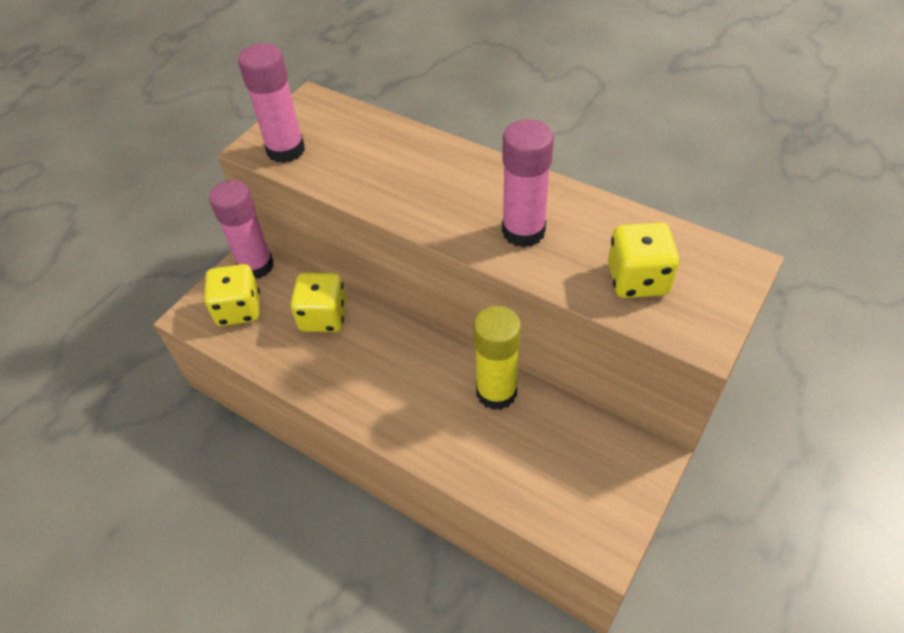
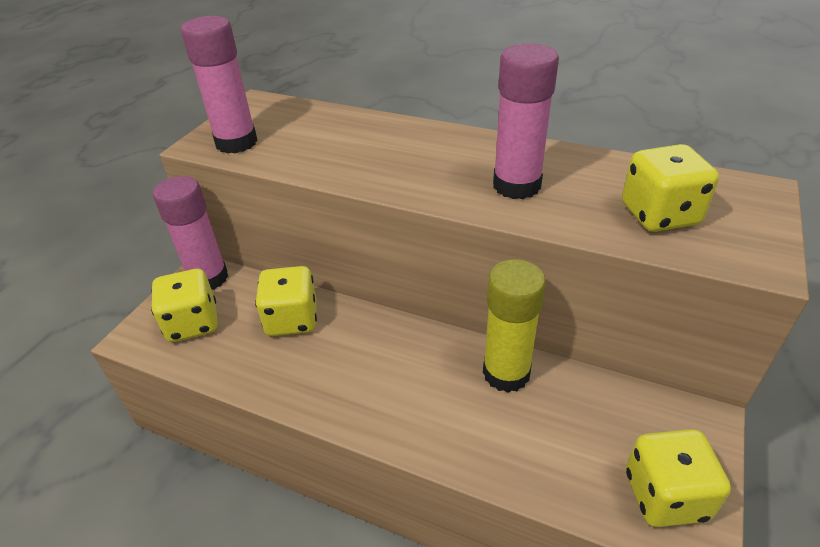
camera: 10 degrees left, 10 degrees down
(593, 513) = (665, 495): none -> yellow dice

